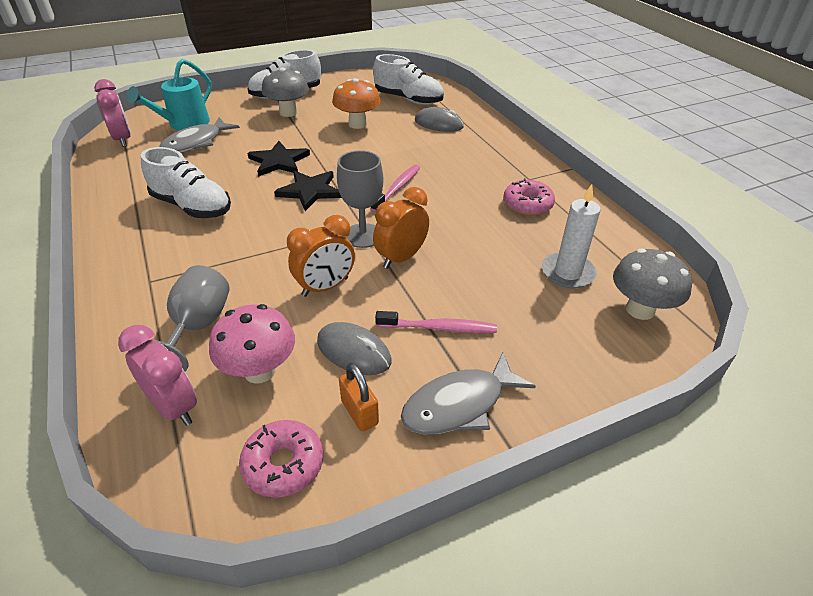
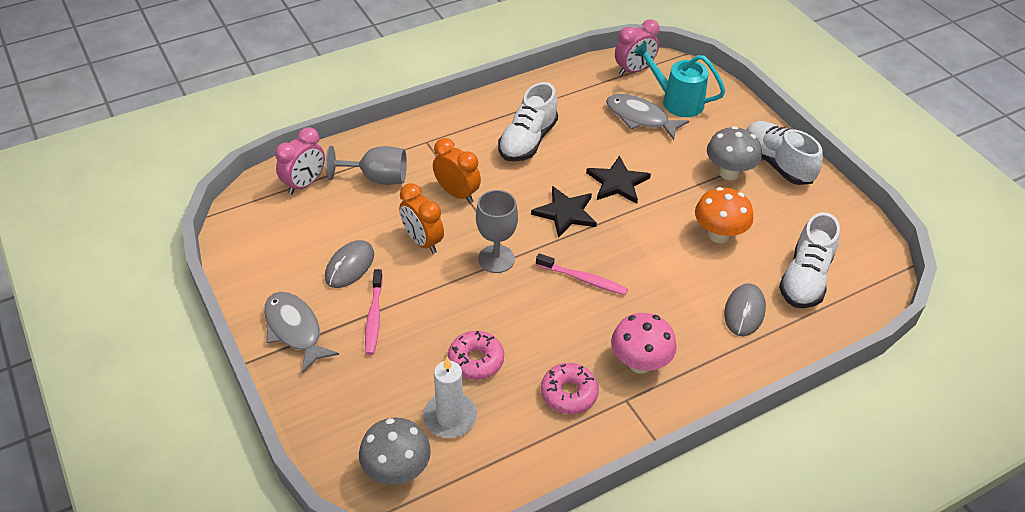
camera: 85 degrees right, 5 degrees up
(259, 371) = (333, 218): pink mushroom -> pink mushroom (640, 363)
(283, 464) = (256, 242): pink donut -> pink donut (476, 360)
(359, 412) = (292, 275): orange padlock -> none
(401, 258) = (464, 288): orange clock -> orange clock (457, 193)

